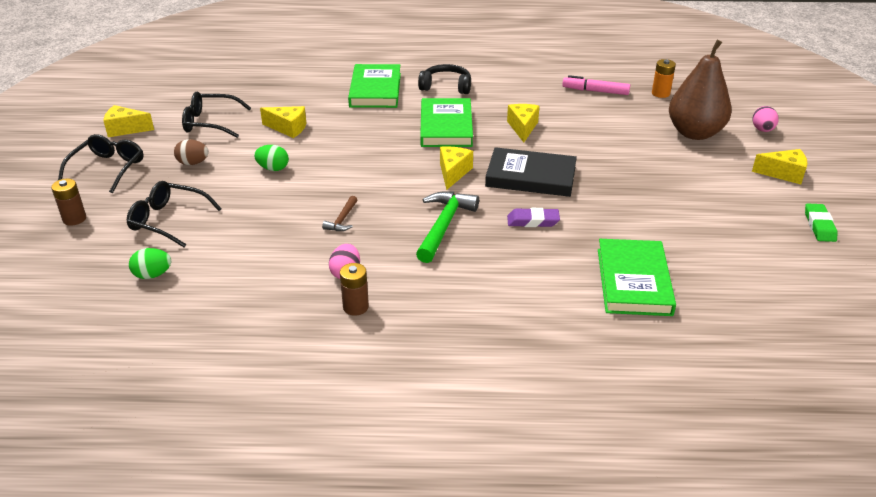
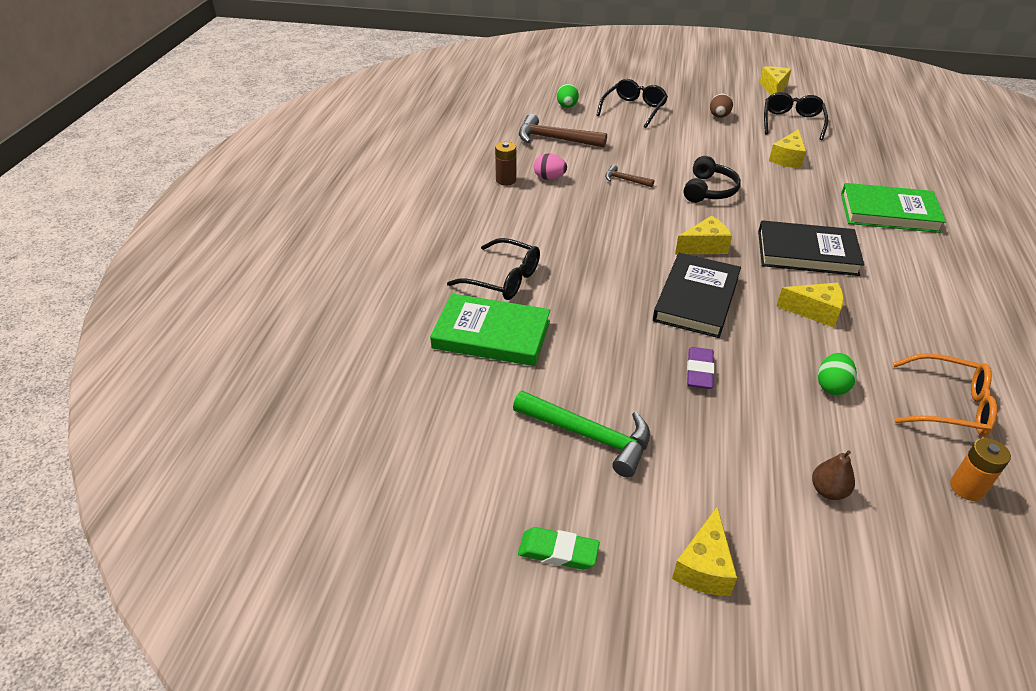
camera: 100 degrees right, 5 degrees up
(74, 219) = (640, 78): brown battery -> none
(108, 169) = (709, 85): black glasses -> black glasses (503, 279)
(248, 277) = (555, 139): none -> brown hammer
(273, 168) = (711, 150): green egg -> green egg (832, 386)
(444, 226) = (608, 231): green hammer -> green hammer (590, 436)
(446, 86) = (915, 264): black headphones -> black headphones (709, 190)
(446, 127) = (807, 253): green book -> black book
(453, 173) = (704, 246): yellow cheese -> yellow cheese turned 45 degrees counterclockwise
(533, 221) = (608, 286): purple eraser -> purple eraser (699, 371)
(595, 91) = (948, 405): pink marker -> orange glasses
(694, 133) = (828, 491): brown pear -> brown pear, size x0.40
(762, 130) = (855, 597): pink egg -> none

